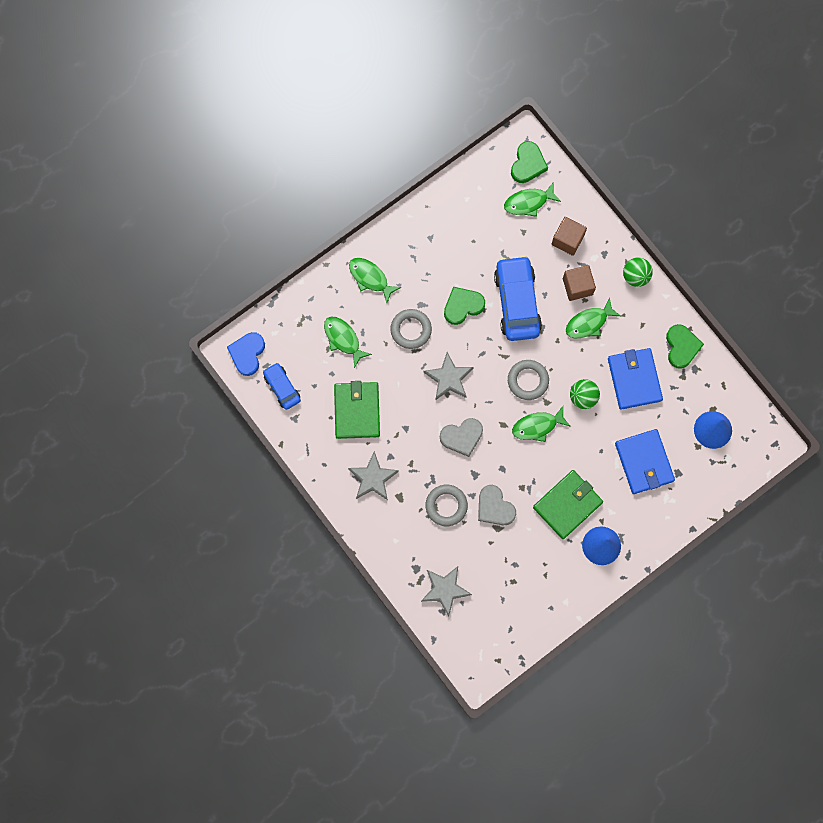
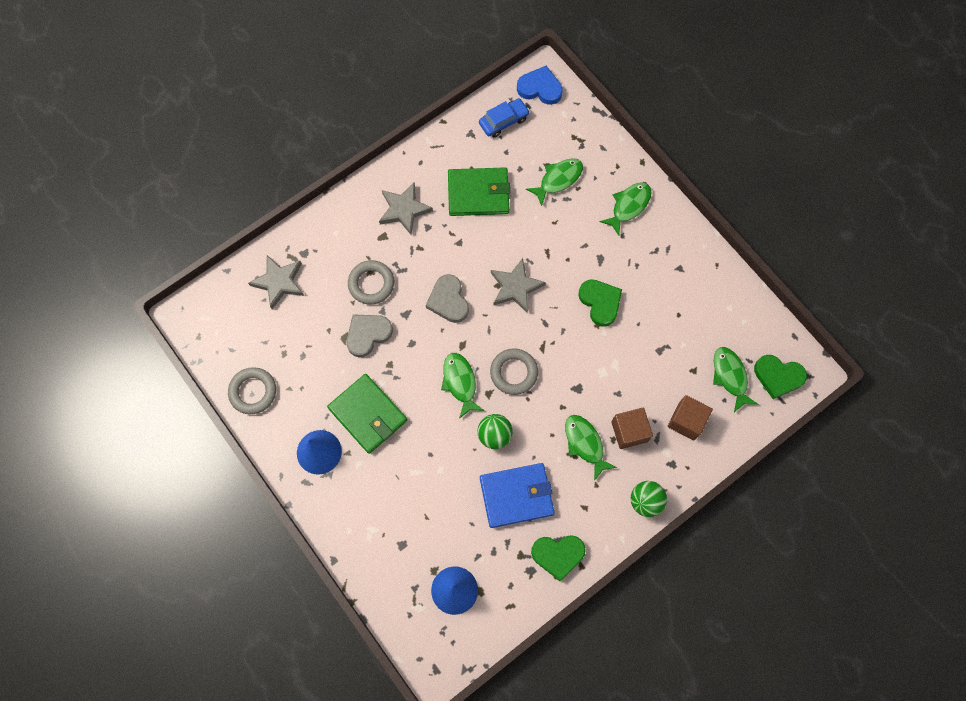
camera: 90 degrees right, 5 degrees down
(411, 330) = (570, 248): grey ring -> grey ring (253, 392)
(517, 302) = (607, 362): blue car -> none
(644, 462) = (415, 504): blue wallet -> none

